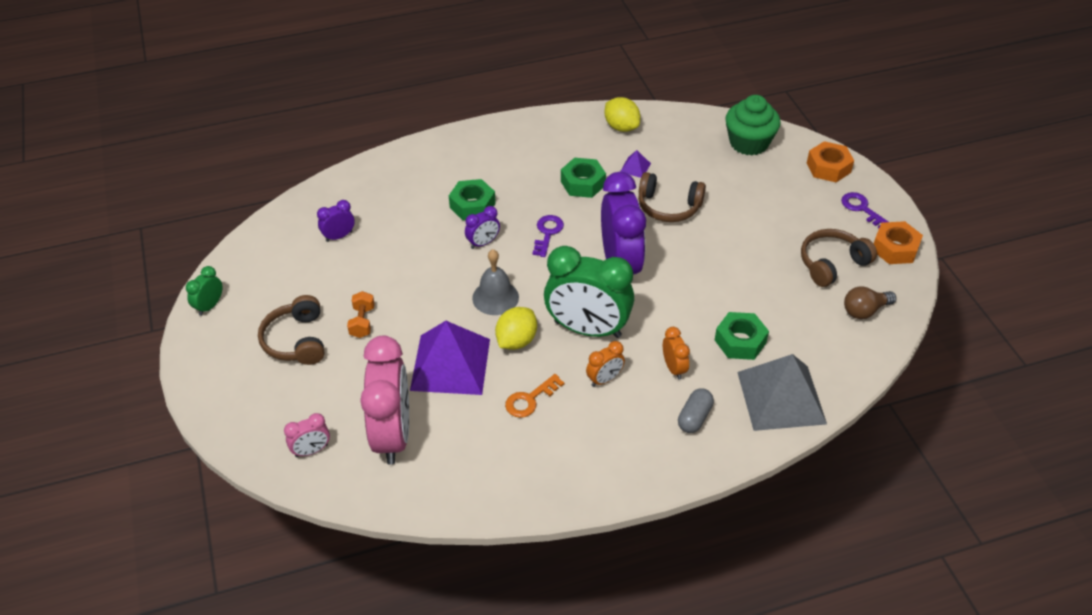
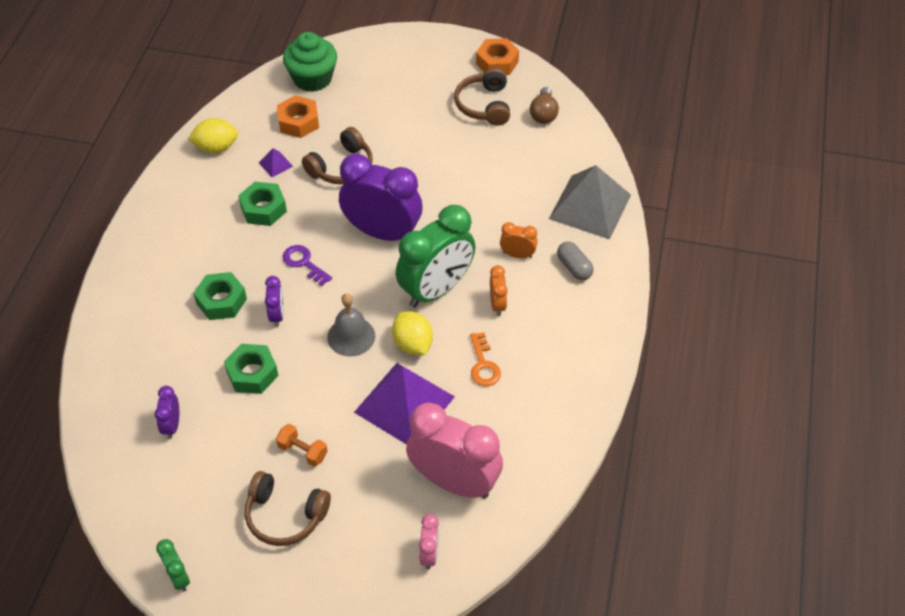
camera: 60 degrees left, 5 degrees up
(740, 341) = (520, 200): green nut -> green nut (252, 373)
(828, 167) = (383, 49): orange nut -> orange nut (298, 122)
(861, 209) = (442, 56): purple key -> none

